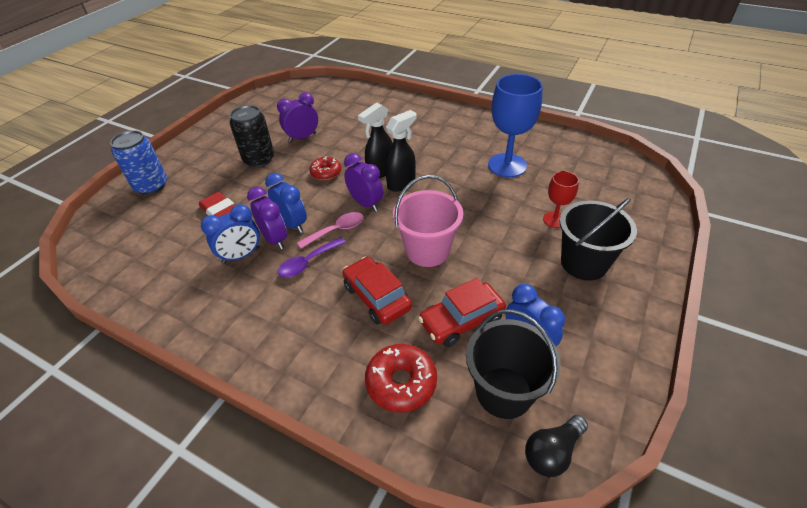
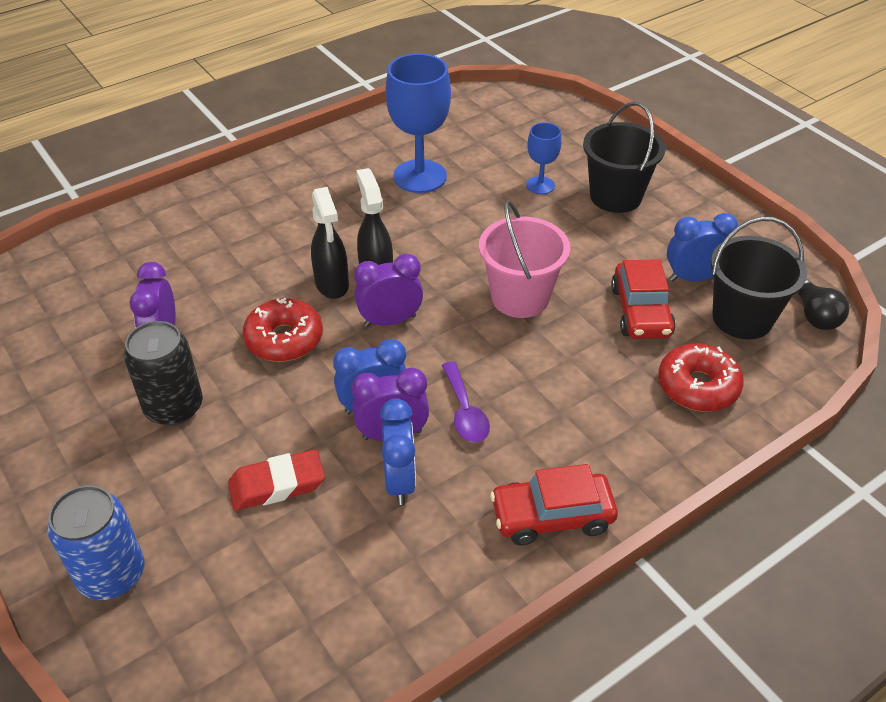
camera: 65 degrees left, 0 degrees up
(326, 173) = (284, 339): red donut -> red donut, size x1.51
(336, 230) = (423, 366): pink spoon -> none
(376, 297) = (567, 366): red car -> red car (552, 516)
(554, 220) = (540, 185): red goblet -> blue goblet

